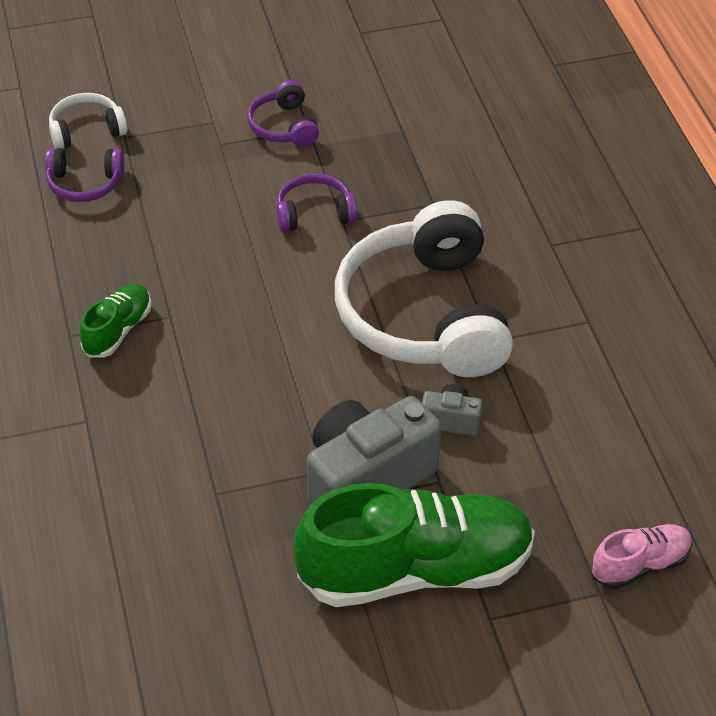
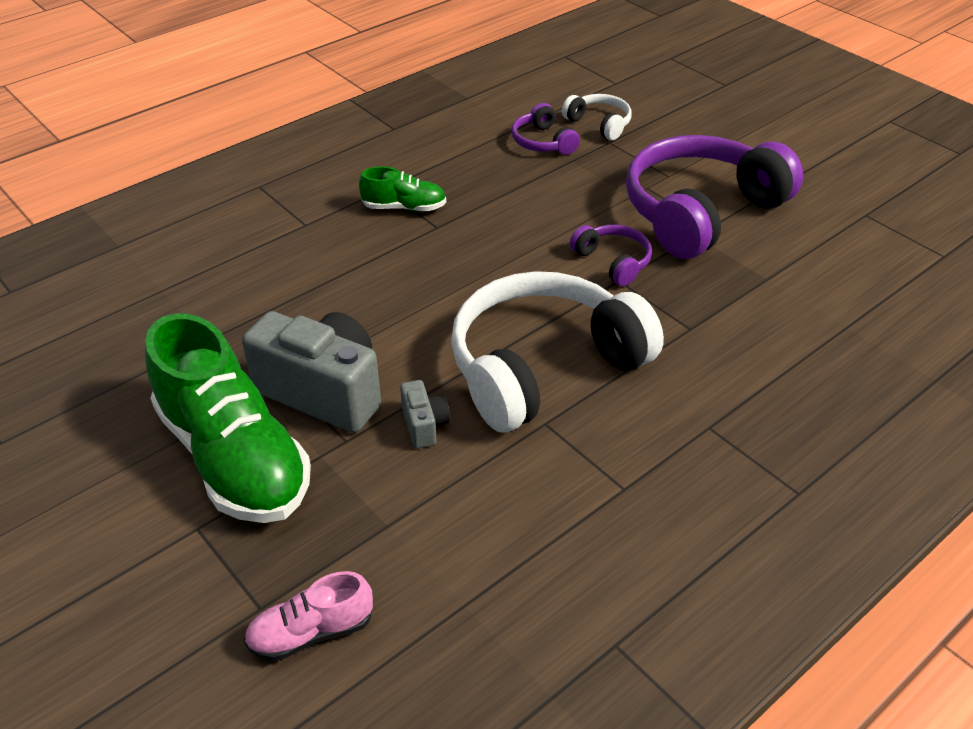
camera: 65 degrees right, 5 degrees down
(283, 126) = (700, 211): purple headphones -> purple headphones, size x2.24
(640, 565) = (311, 632): pink shoe -> pink shoe turned 120 degrees clockwise

